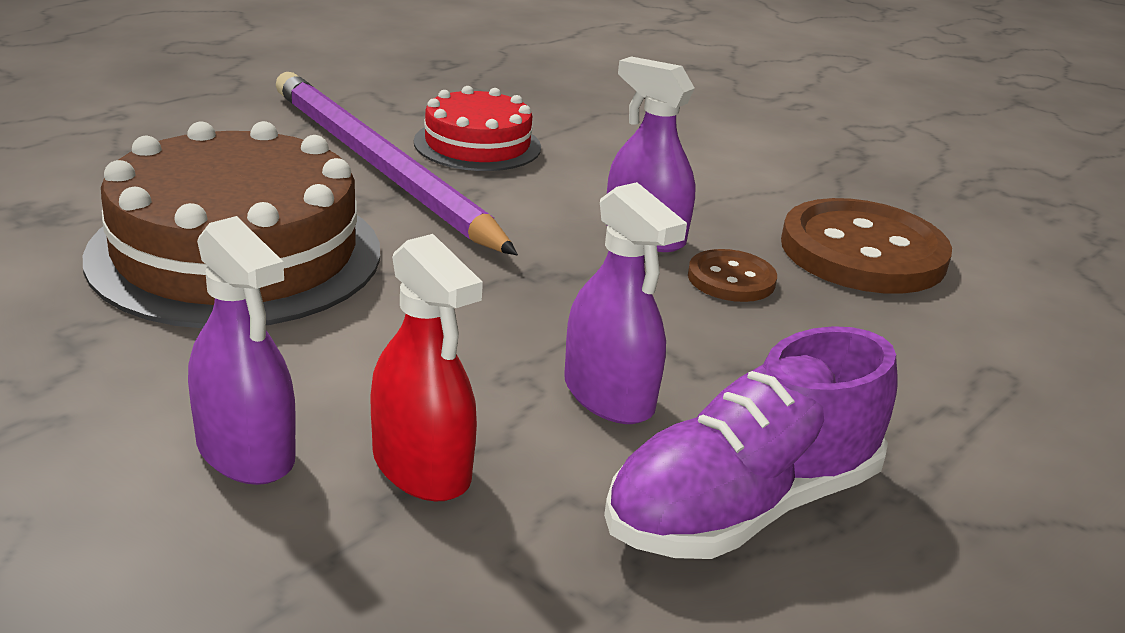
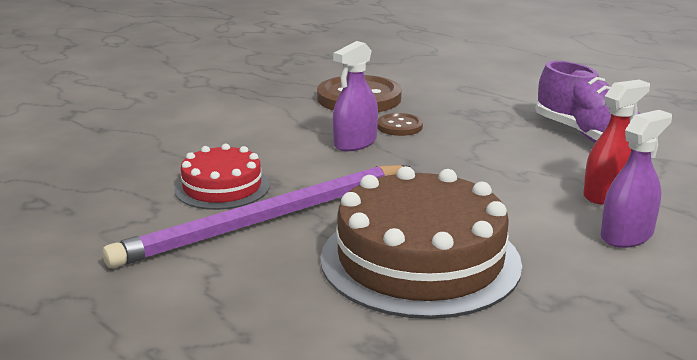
camera: 85 degrees left, 5 degrees down
(608, 395) = (525, 156): purple spray bottle -> none

